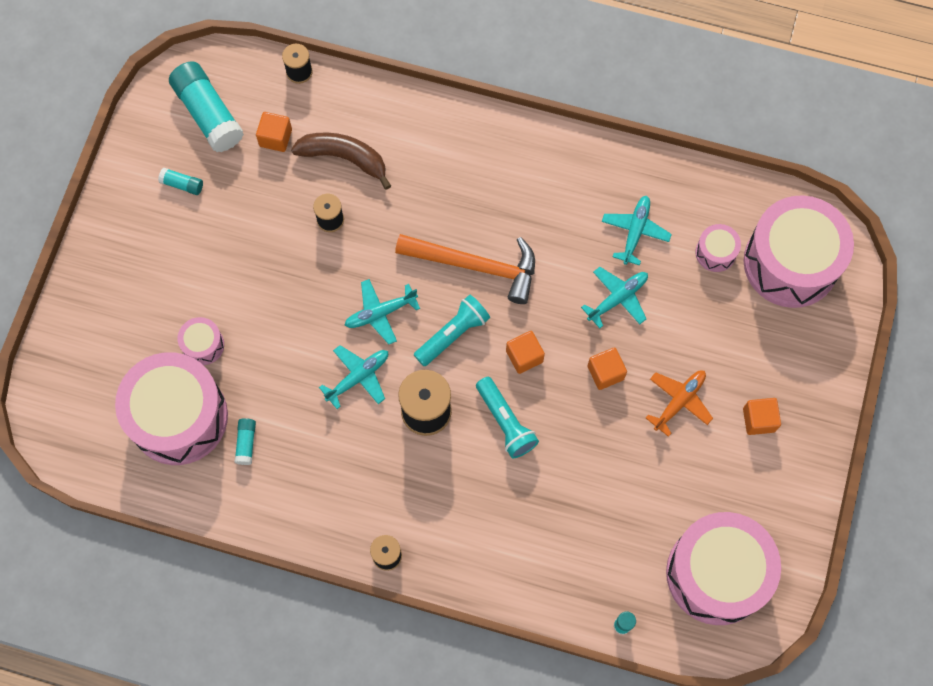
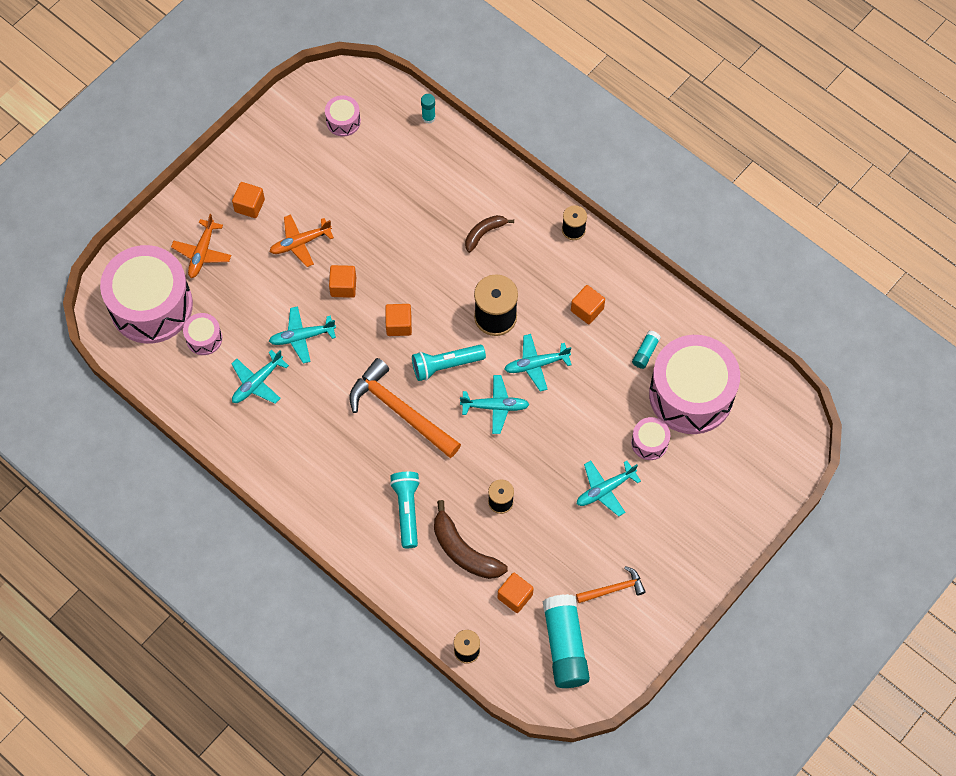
camera: 155 degrees left, 5 degrees down
(182, 184) = (614, 589): turquoise glue stick -> orange hammer
(230, 276) = (605, 490): none -> turquoise plane
(330, 464) = (587, 310): none -> orange cube
(485, 505) = (484, 233): none -> brown banana
(505, 422) = (439, 283): turquoise flashlight -> turquoise flashlight (407, 510)
(716, 574) = (343, 121): pink drum -> pink drum, size x0.43
(775, 343) = (202, 253): none -> orange plane

